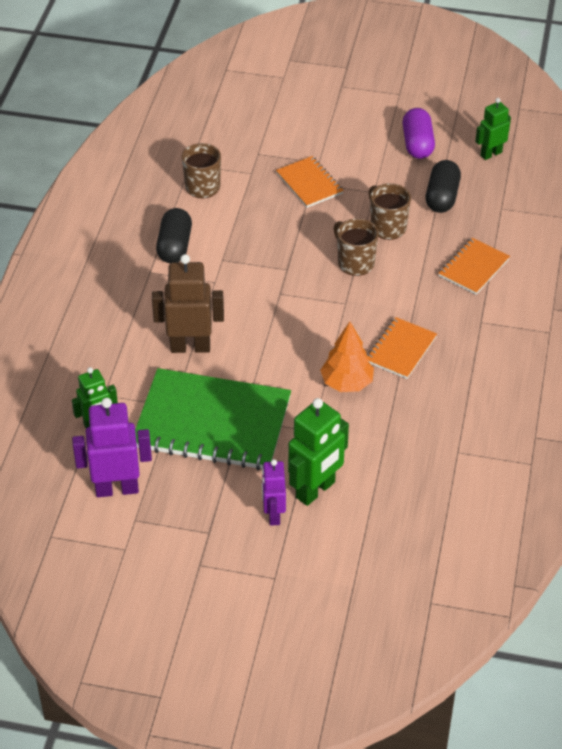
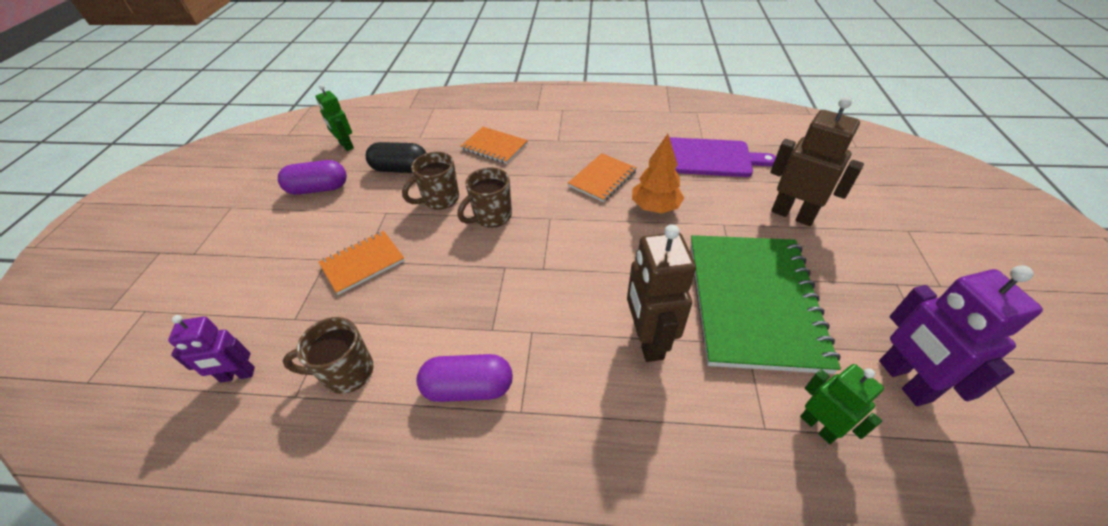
camera: 95 degrees left, 0 degrees up
(175, 246) = (468, 388): black capsule -> purple capsule
(273, 515) = (840, 239): purple robot -> purple robot (237, 375)
(316, 490) = (792, 214): green robot -> brown robot
(401, 349) = (602, 179): orange notebook -> orange notebook turned 75 degrees counterclockwise
(425, 449) = (710, 158): none -> purple cutting board

